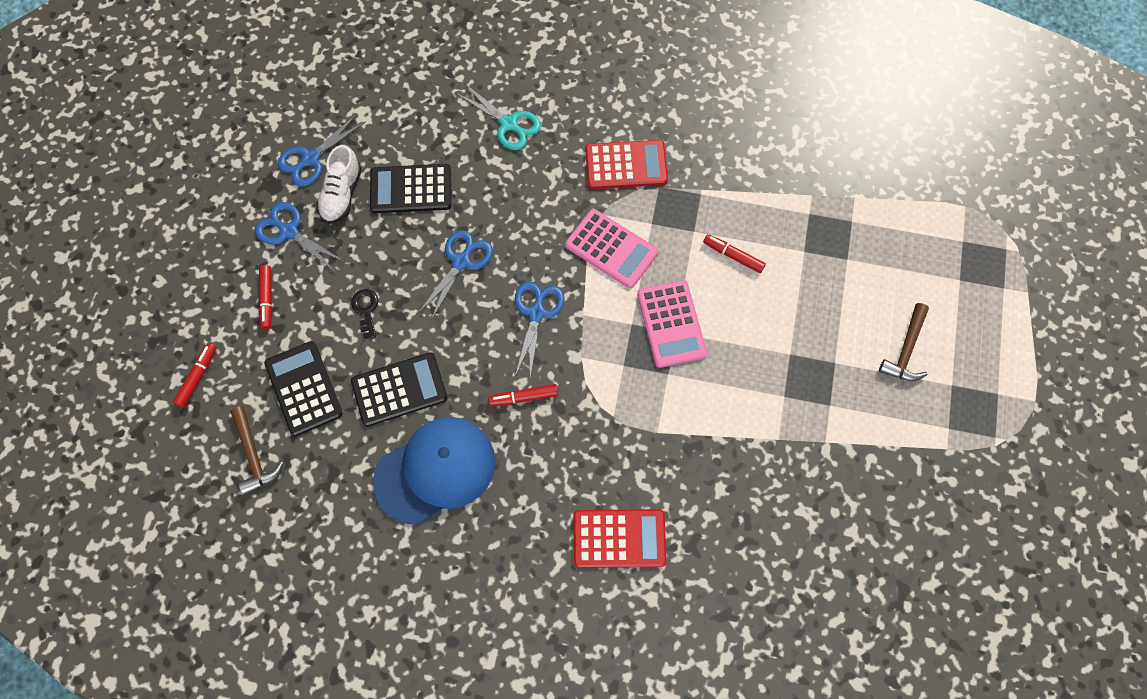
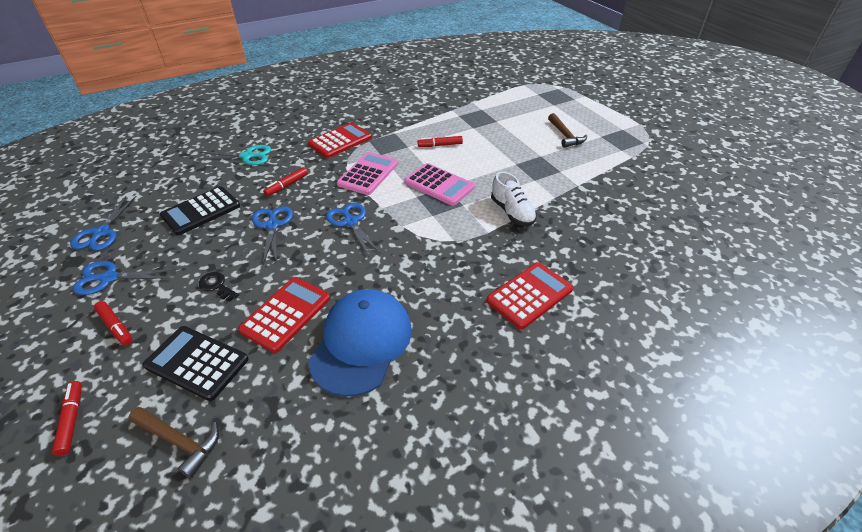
camera: 40 degrees left, 25 degrees down
(341, 194) = (144, 238): white shoe -> white shoe (512, 212)
(399, 390) = (286, 314): black calculator -> red calculator
(523, 397) = (385, 265): red marker -> red marker (287, 185)
(611, 249) = (368, 174): pink calculator -> pink calculator turned 60 degrees counterclockwise

